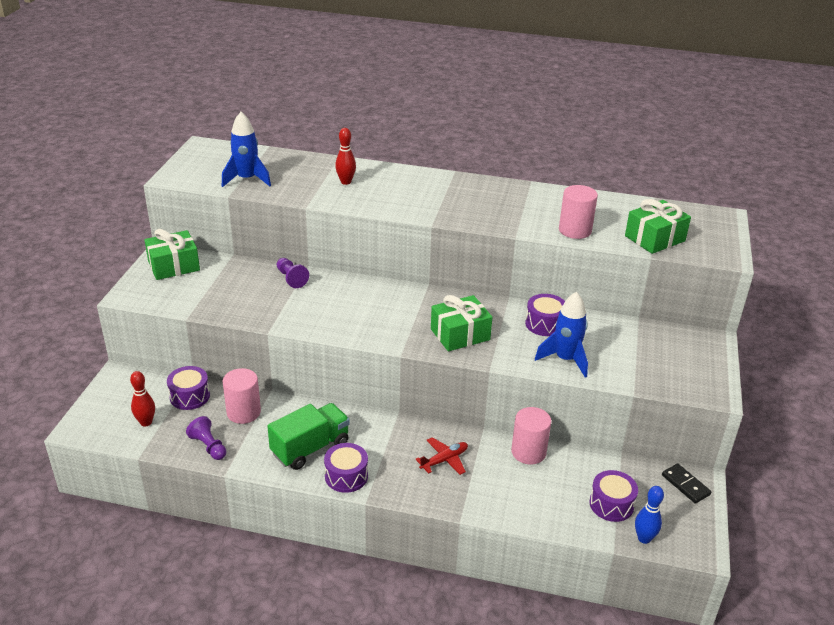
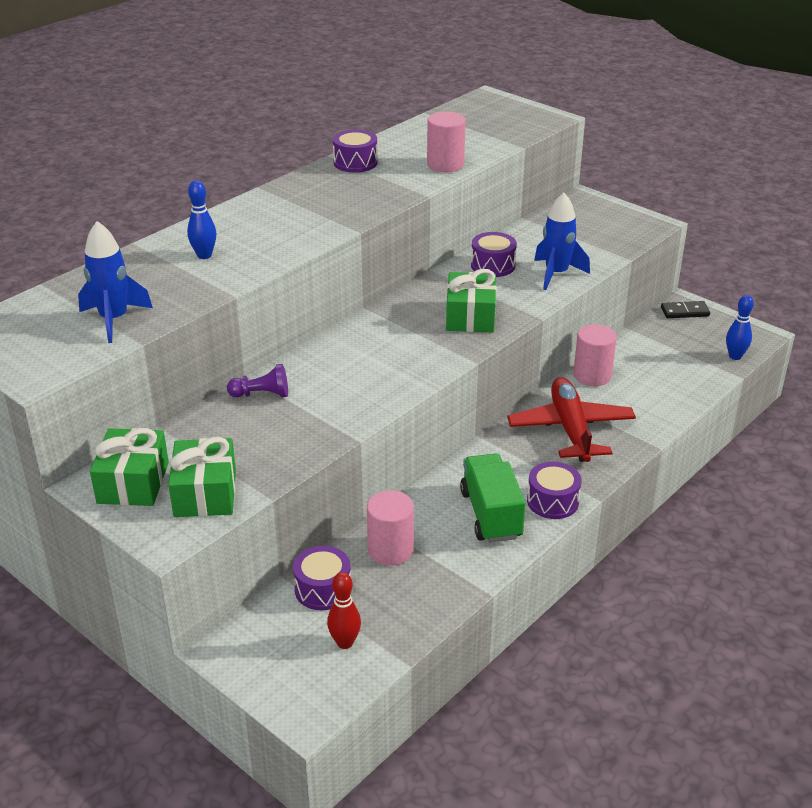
camera: 60 degrees left, 0 degrees up
(208, 446) = (432, 595): purple pawn -> none
(346, 182) = (204, 255): red bowling pin -> blue bowling pin
(444, 460) = (570, 429): red plane -> red plane, size x1.96
(611, 504) = (686, 357): purple drum -> purple drum (355, 163)
(654, 238) = (495, 135): green gift -> green gift (205, 493)

